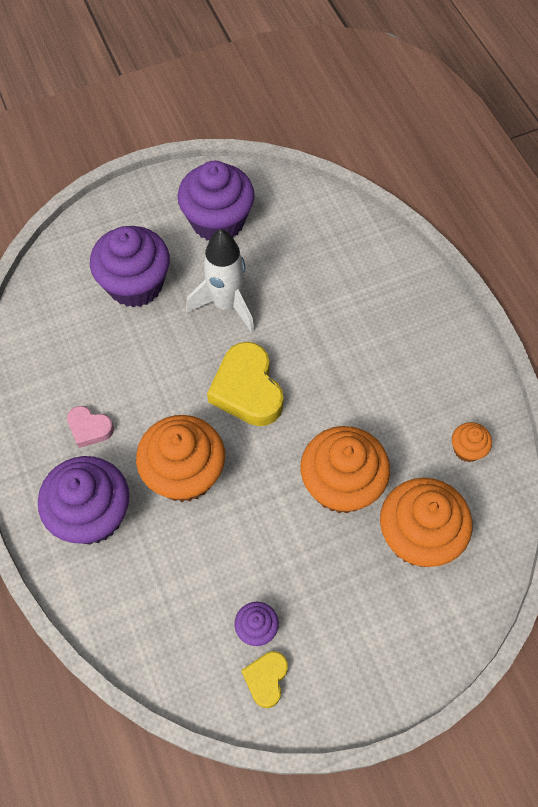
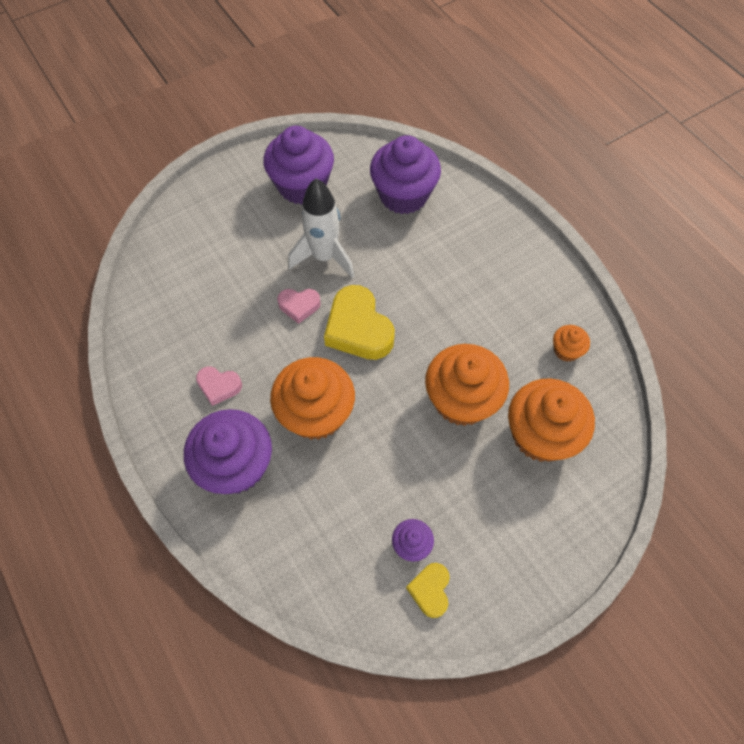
camera: 10 degrees left, 0 degrees up
(135, 284) = (237, 251): purple cupcake -> purple cupcake (403, 195)
(189, 355) = (299, 306): none -> pink heart

